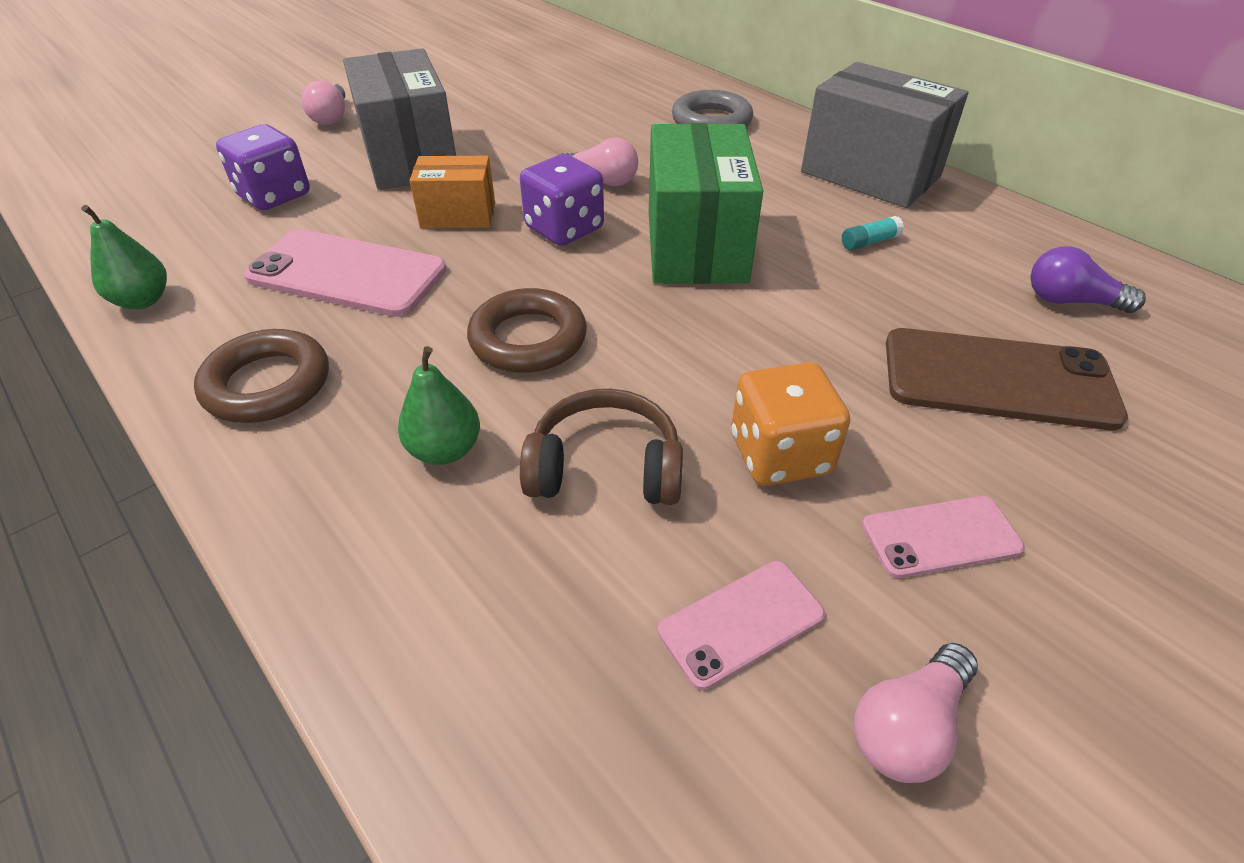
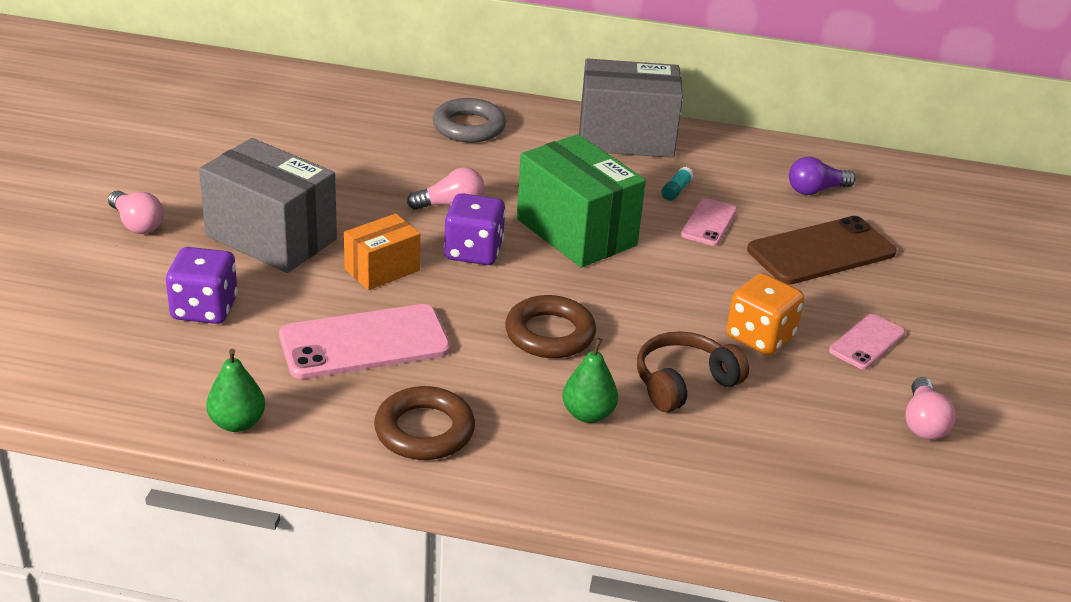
camera: 40 degrees left, 10 degrees down
(741, 623) = (823, 419): pink phone -> pink phone (709, 222)

